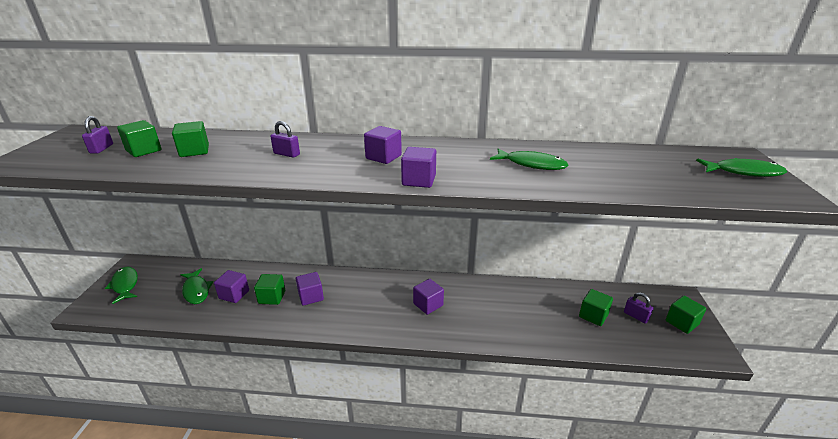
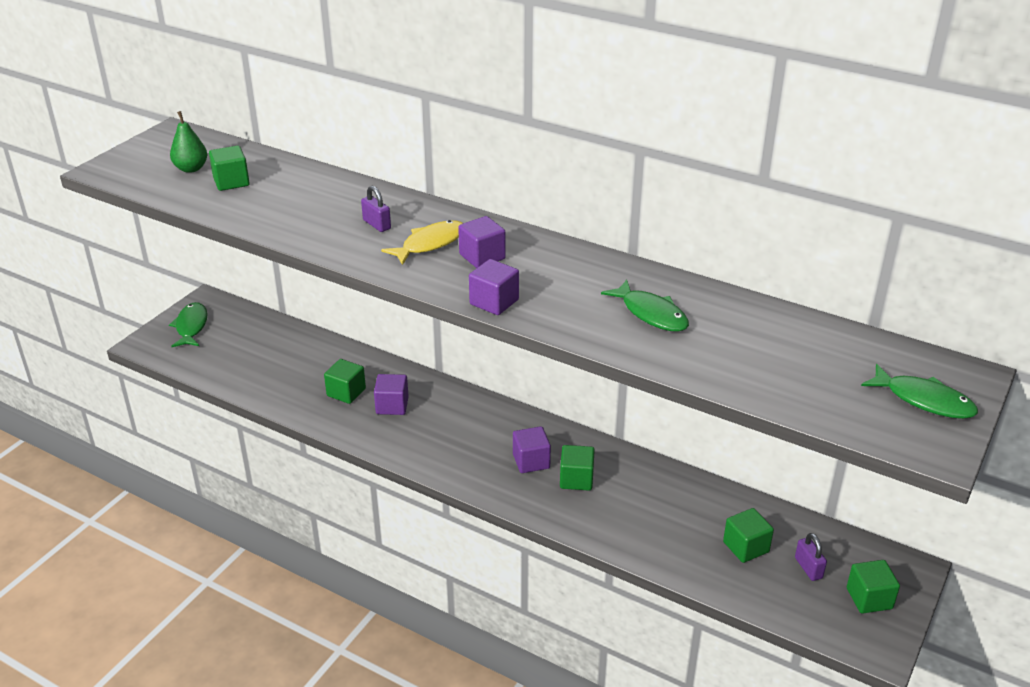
camera: 25 degrees right, 5 degrees up
(101, 149) = (191, 168): purple padlock -> green pear
(194, 151) = (282, 195): green cube -> green cube (576, 479)
(196, 290) = (265, 357): green fish -> none
(234, 294) = (305, 375): purple cube -> none
(338, 157) = (430, 244): none -> yellow fish

